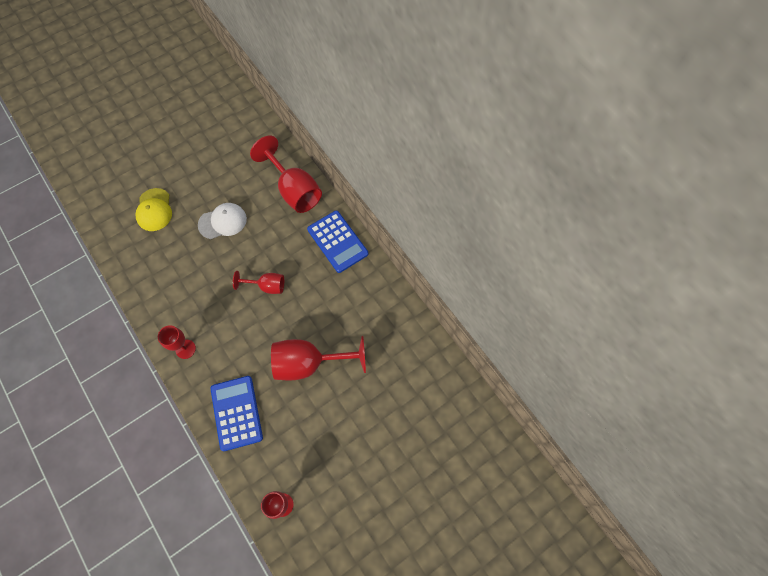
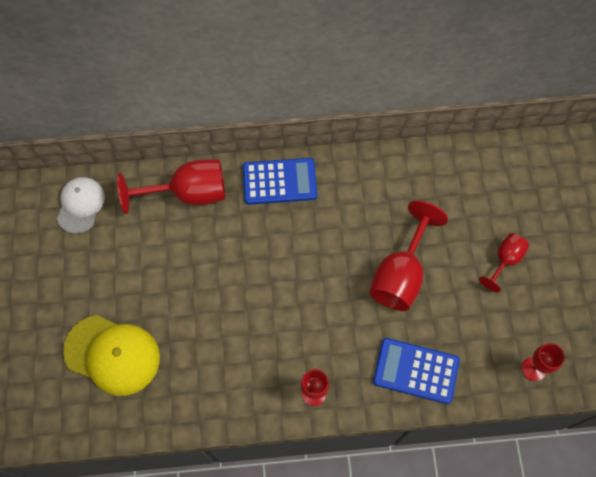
camera: 60 degrees left, 0 degrees up
(154, 210) = (112, 355): yellow cap -> yellow cap, size x1.52
(223, 222) = (179, 285): white cap -> white cap (80, 205)
(267, 286) = (289, 275): red goblet -> red goblet (505, 260)

